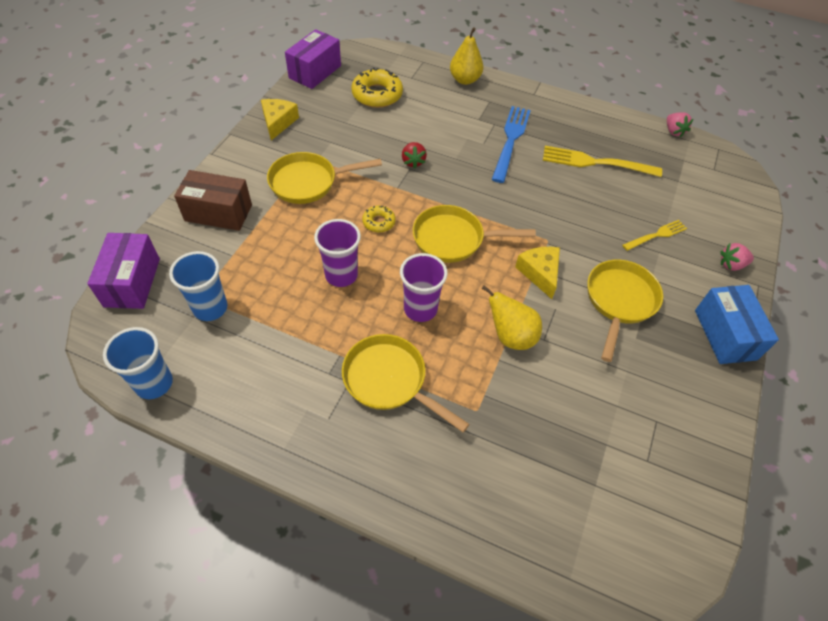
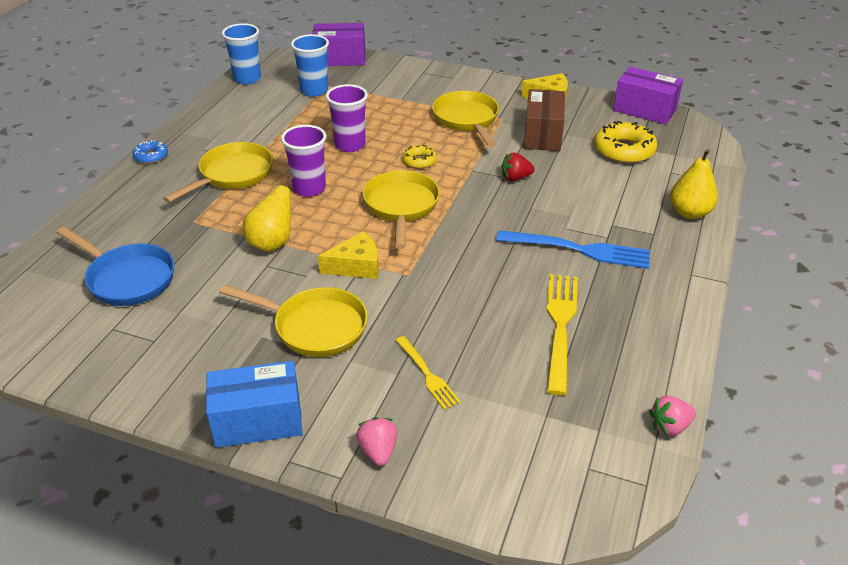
camera: 90 degrees right, 15 degrees down
(218, 213) = (418, 82): brown box -> brown box (542, 135)
(338, 477) = (151, 156): none -> blue donut
(574, 461) = (127, 278): none -> blue pan

